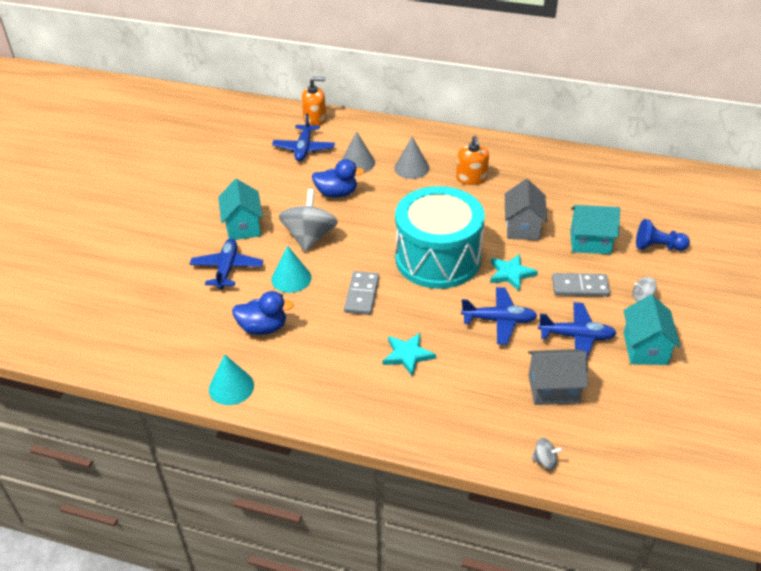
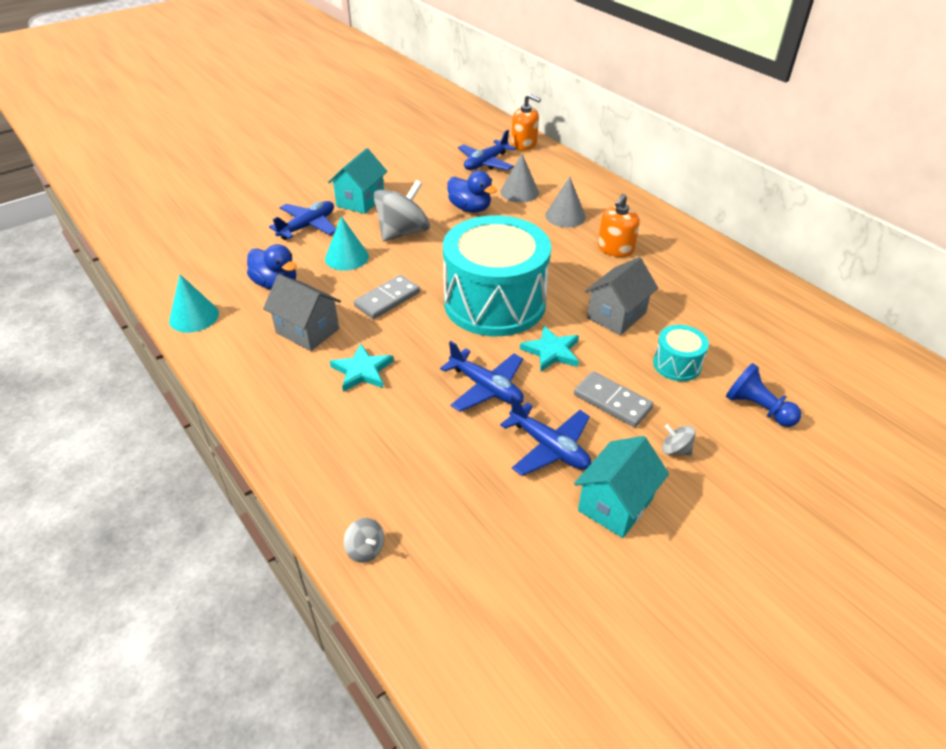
camera: 35 degrees right, 0 degrees up
(553, 389) = (461, 484): grey house -> grey house (307, 331)
(590, 242) = (677, 364): turquoise house -> turquoise drum

